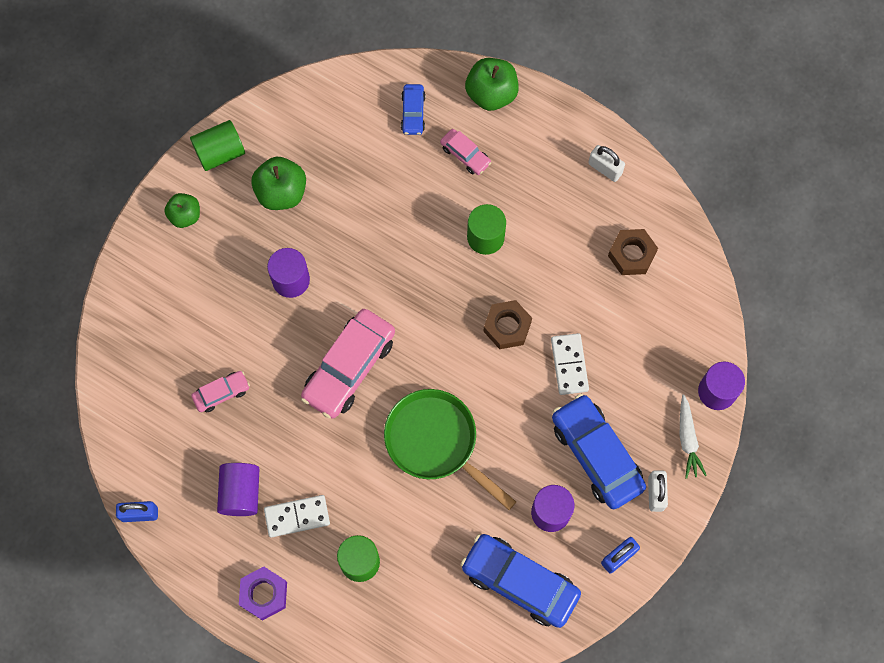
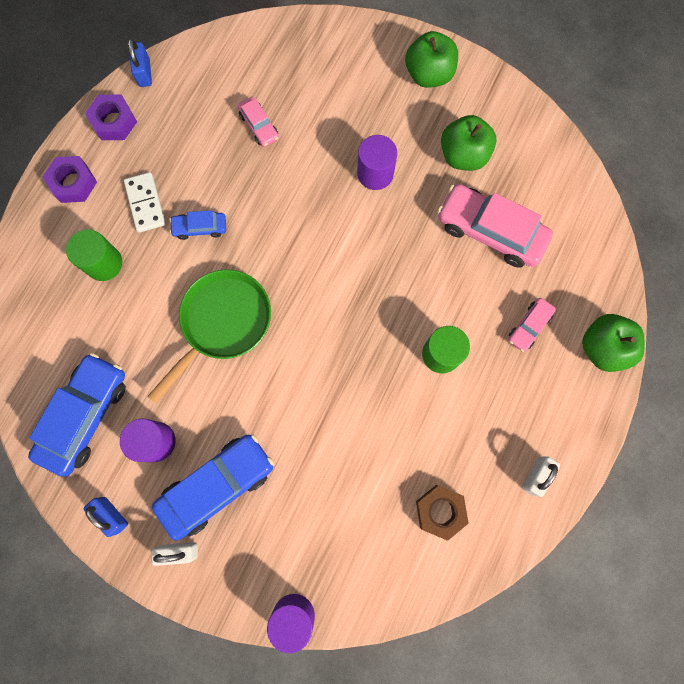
camera: 85 degrees right, 5 degrees up
(185, 215) = (429, 74): green apple -> green apple, size x1.55
(195, 549) = (114, 122): none -> purple nut
(220, 152) = (496, 97): green cylinder -> none
(240, 493) = (166, 153): purple cylinder -> none
(349, 367) = (292, 235): pink car -> pink car (490, 231)
(413, 113) = (567, 270): blue car -> blue car (200, 228)
(507, 327) = (346, 383): brown nut -> none
(569, 365) = (311, 451): white domino -> none
(687, 439) = (238, 584): white carrot -> none

